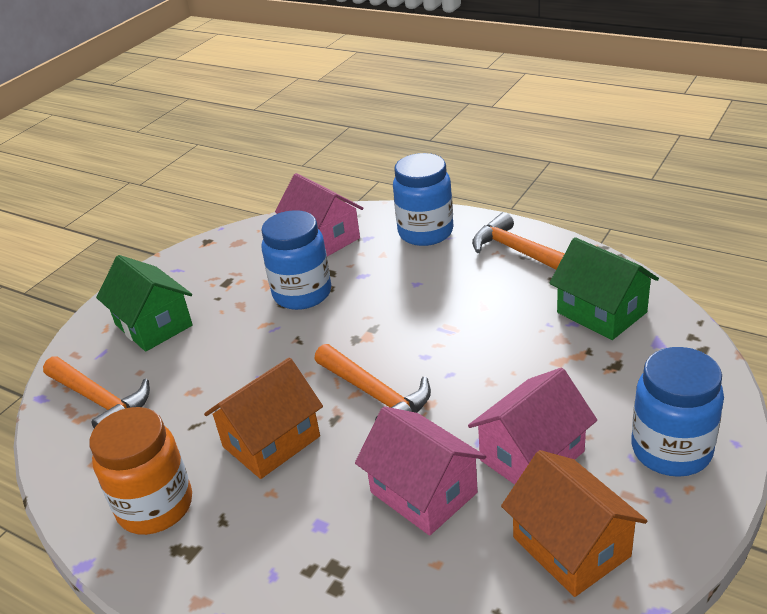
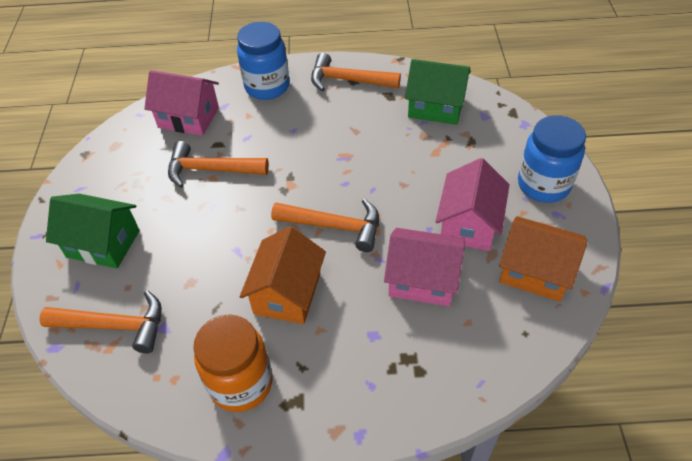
camera: 35 degrees left, 15 degrees up
(302, 294) = (211, 170): blue jar -> orange hammer

